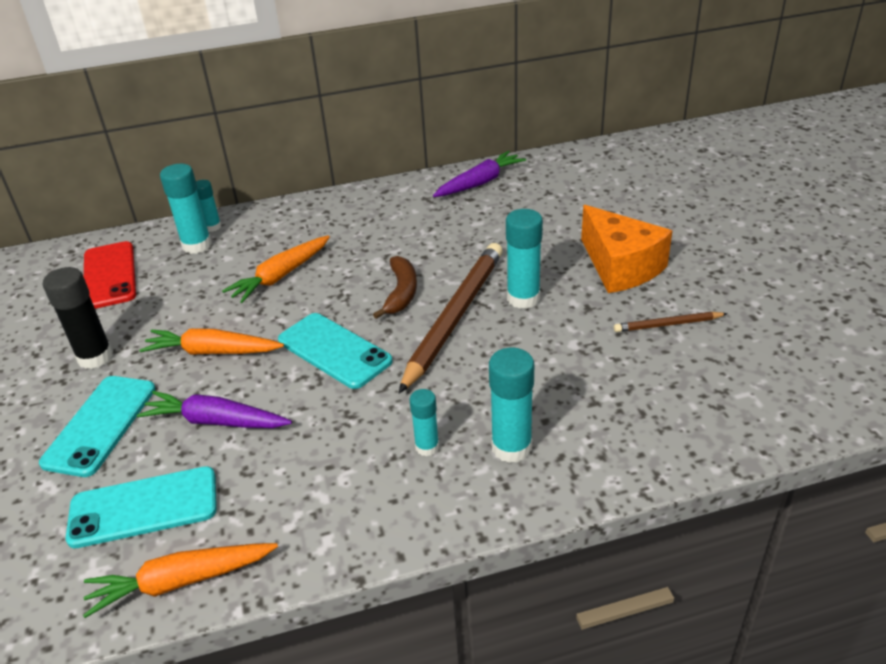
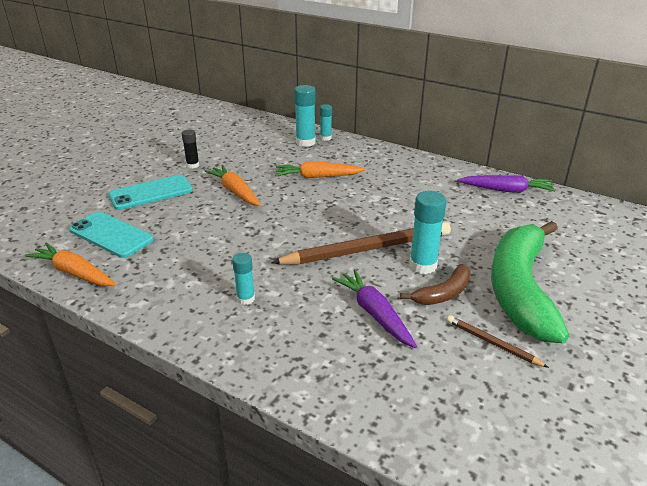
camera: 45 degrees right, 5 degrees down
(95, 357) = (193, 165): black glue stick -> black glue stick, size x0.60
(110, 275) = (251, 136): red phone -> none
(215, 421) = (188, 221): purple carrot -> purple carrot (374, 314)
(334, 350) = (283, 225): turquoise phone -> none
(401, 292) = (361, 219): brown banana -> brown banana (443, 293)
(511, 447) = (282, 332): turquoise glue stick -> none
(620, 266) = (520, 289): orange cheese -> green banana

